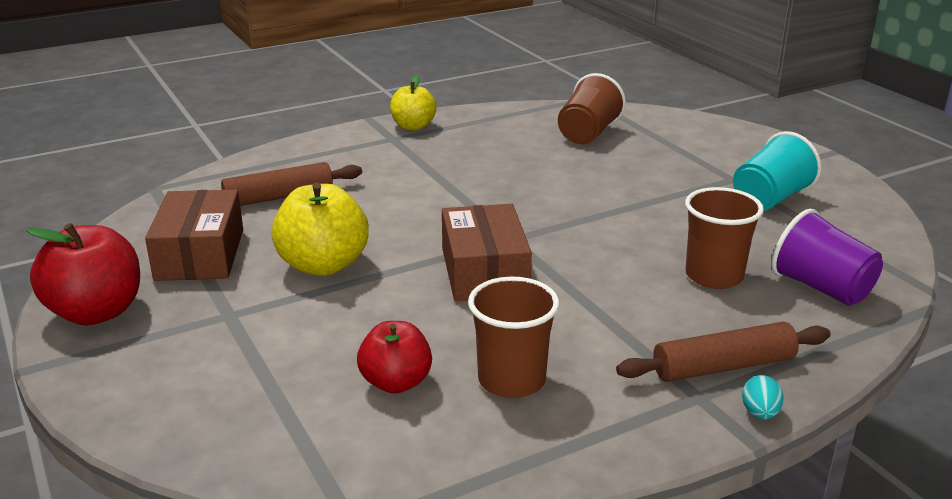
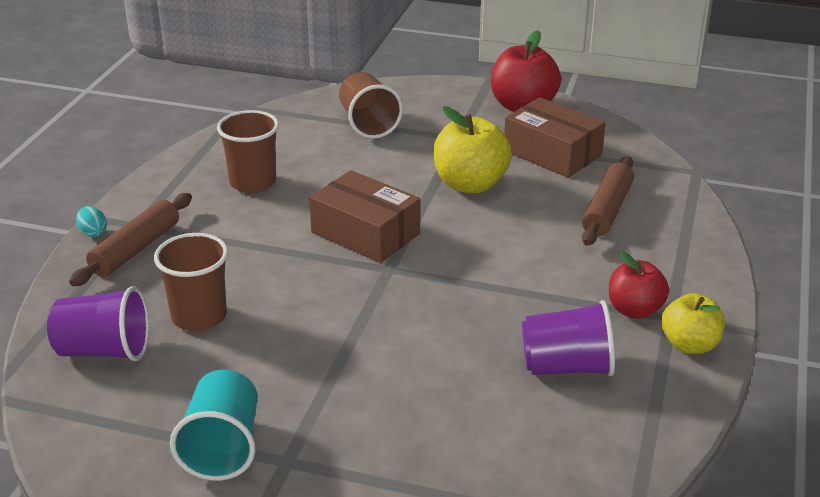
camera: 135 degrees right, 5 degrees up
(396, 382) = (311, 153): red apple -> red apple (634, 310)
(499, 146) = (566, 367): none -> purple cup
(588, 134) = (521, 448): brown cup -> brown cup (368, 124)

